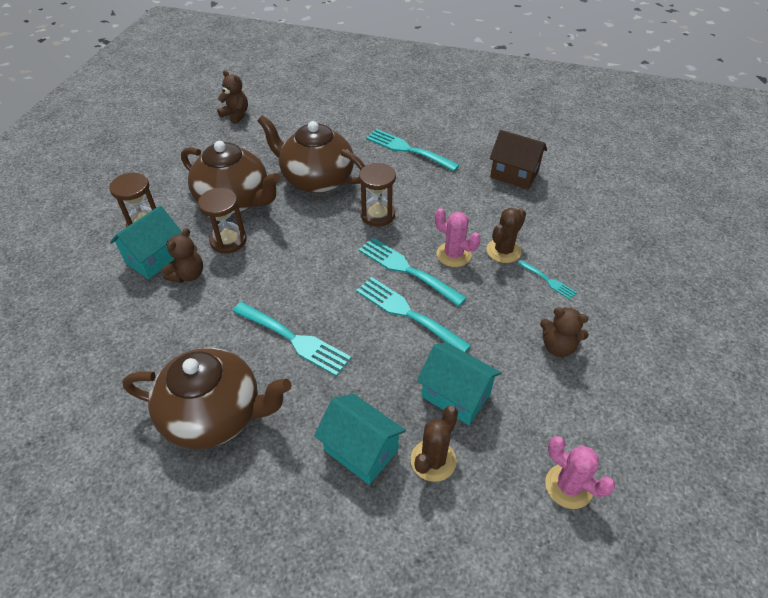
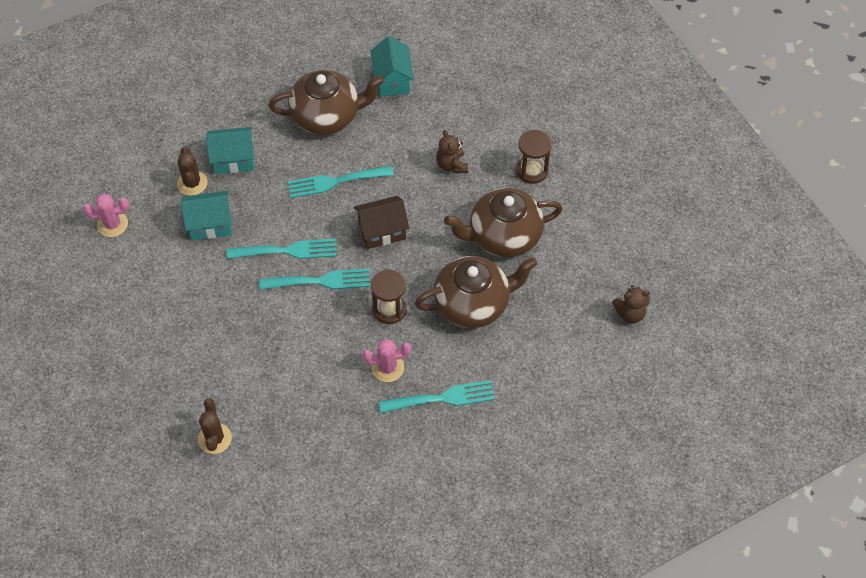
camera: 135 degrees right, 10 degrees up
(155, 258) = (488, 157): turquoise house -> turquoise house (392, 80)
(215, 415) = (327, 116): brown teapot -> brown teapot turned 150 degrees counterclockwise
(228, 241) = (462, 205): brown hourglass -> none
(453, 255) = (300, 319): pink cactus -> pink cactus (387, 368)
(503, 251) = (269, 352): brown cactus -> brown cactus (214, 438)
(514, 174) = (327, 443): brown house -> brown house (382, 231)
(548, 281) = (217, 350): turquoise fork -> none
(558, 346) = (174, 302): brown teddy bear -> none

